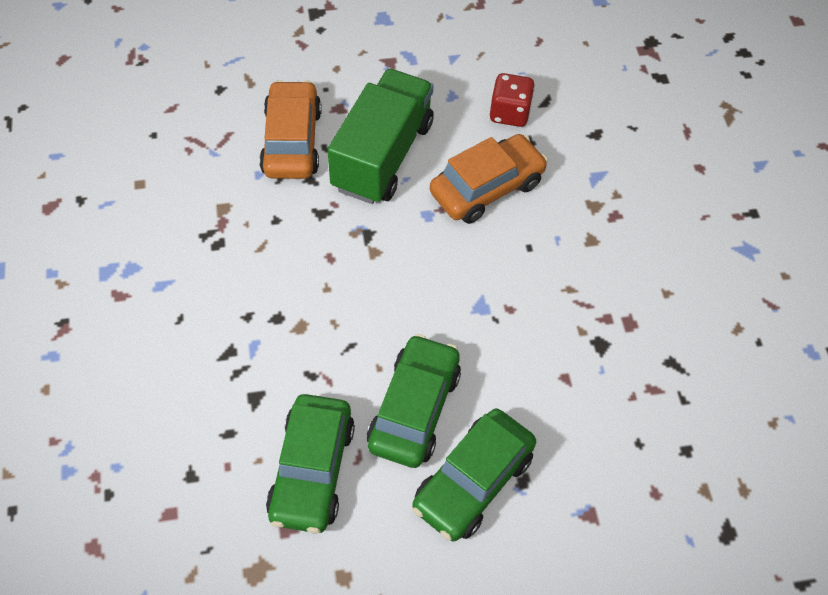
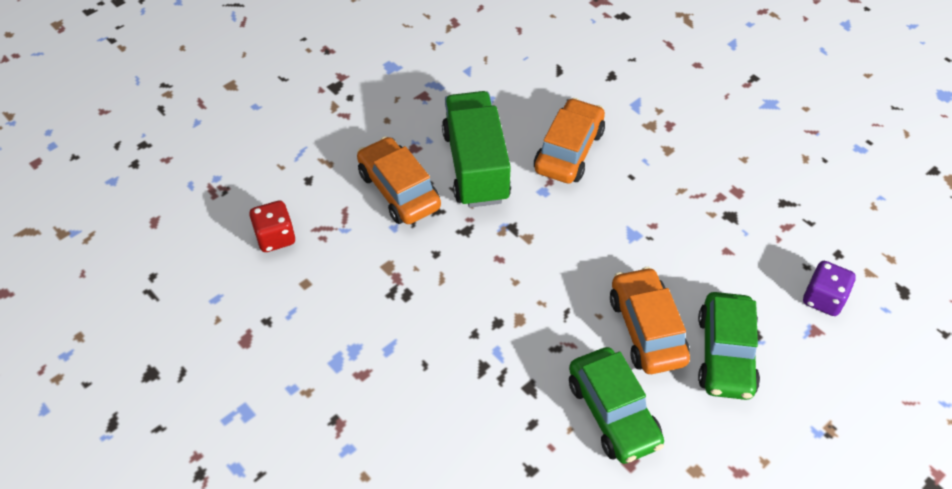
camera: 30 degrees left, 5 degrees down
(414, 409) = (647, 329): green car -> orange car
(509, 113) = (541, 90): red dice -> red dice (275, 237)
(628, 487) = (823, 299): none -> purple dice

